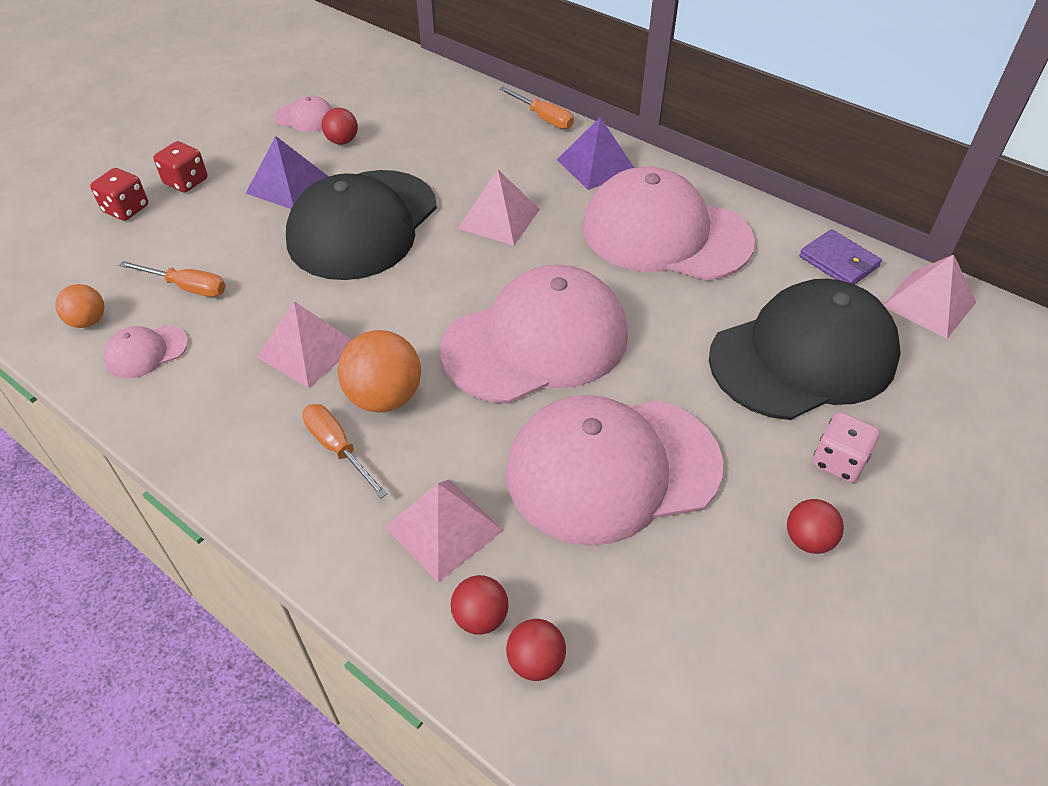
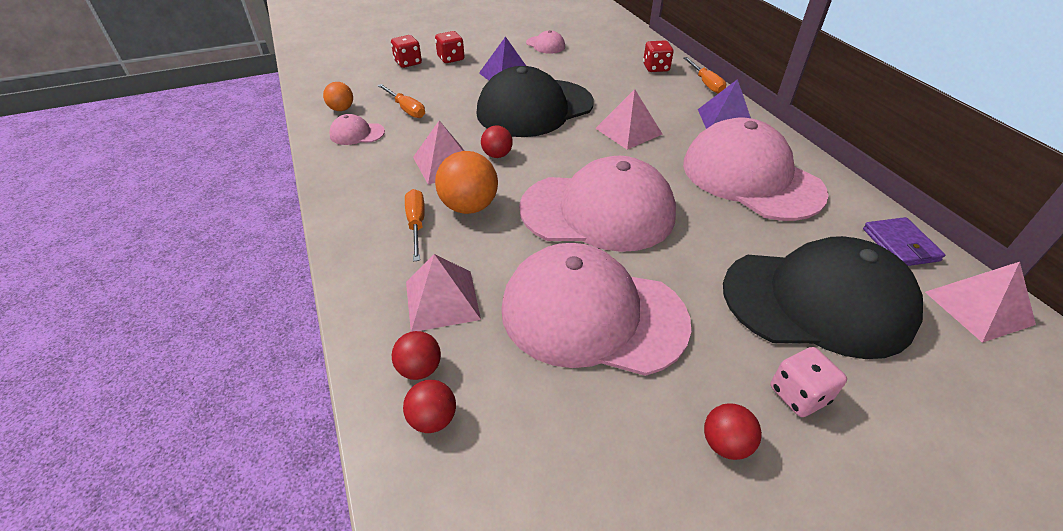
camera: 30 degrees right, 5 degrees down
(342, 141) = (558, 62): red ball -> red ball (497, 155)
(471, 112) = (656, 68): none -> red dice

